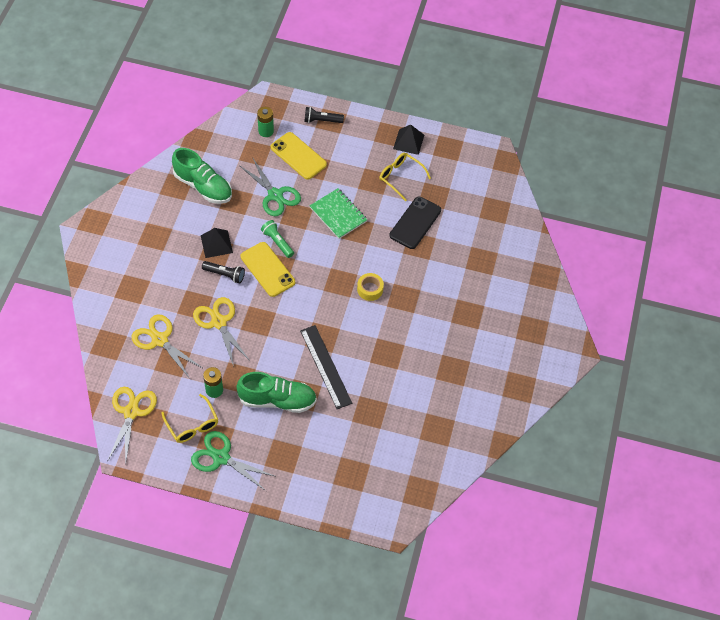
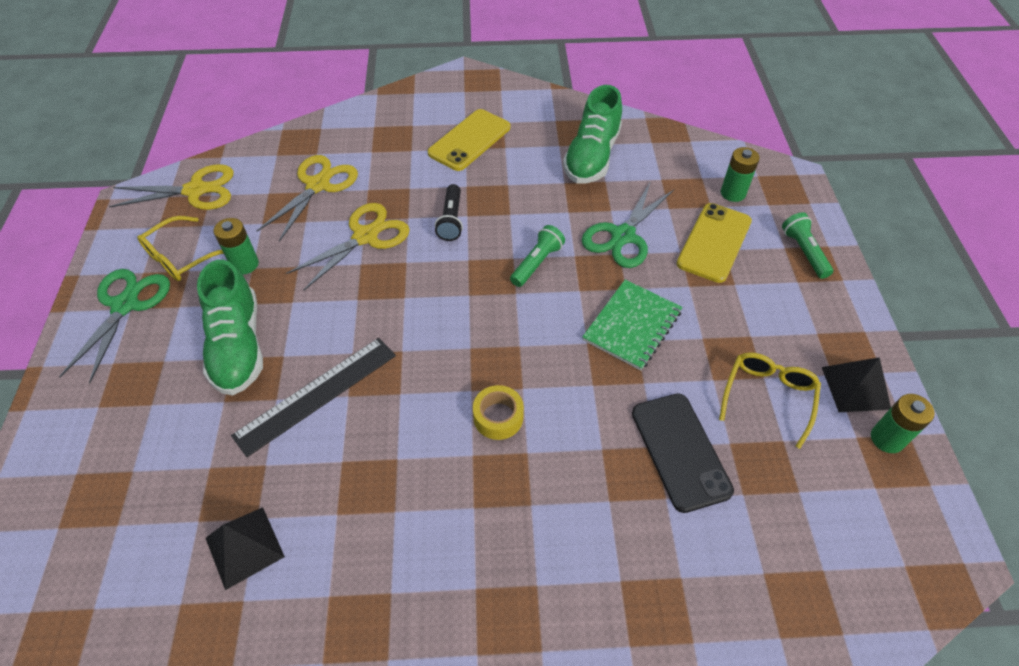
camera: 75 degrees right, 5 degrees down
(216, 244) = (500, 196): black pyramid -> black pyramid (244, 547)
(268, 269) = (481, 265): yellow phone -> yellow phone (470, 140)
(322, 120) = (804, 252): black flashlight -> green flashlight
(415, 223) = (680, 451): black phone -> black phone turned 60 degrees clockwise
(437, 144) = (887, 439): none -> green battery

